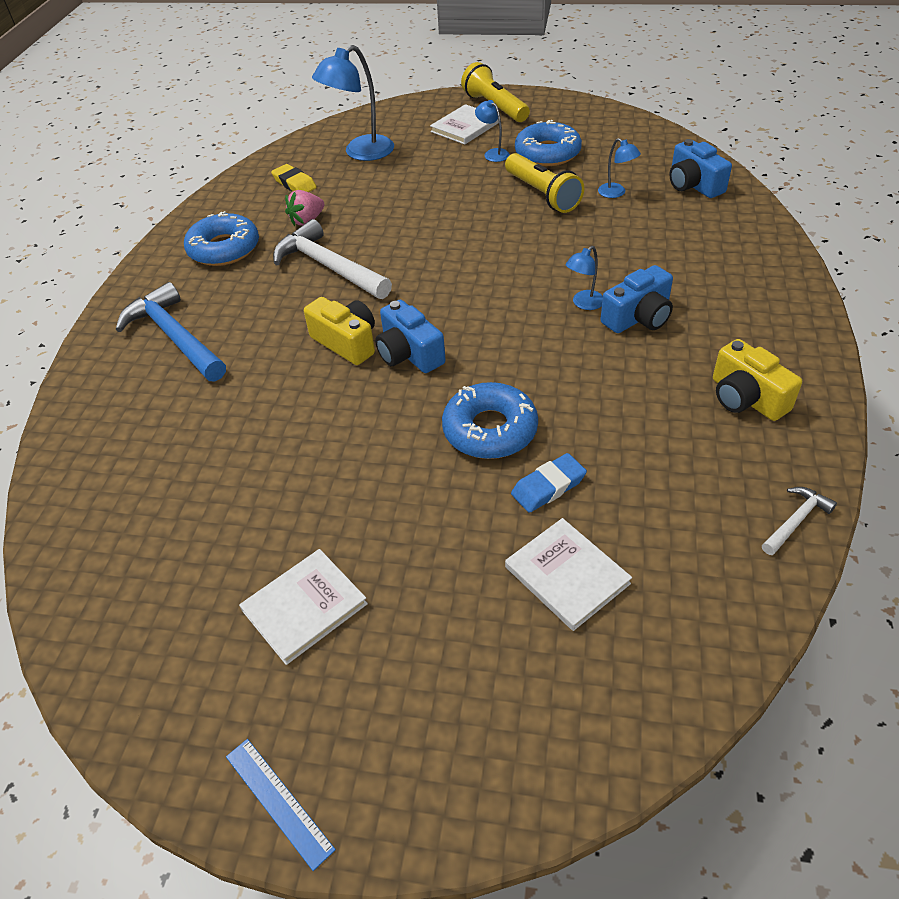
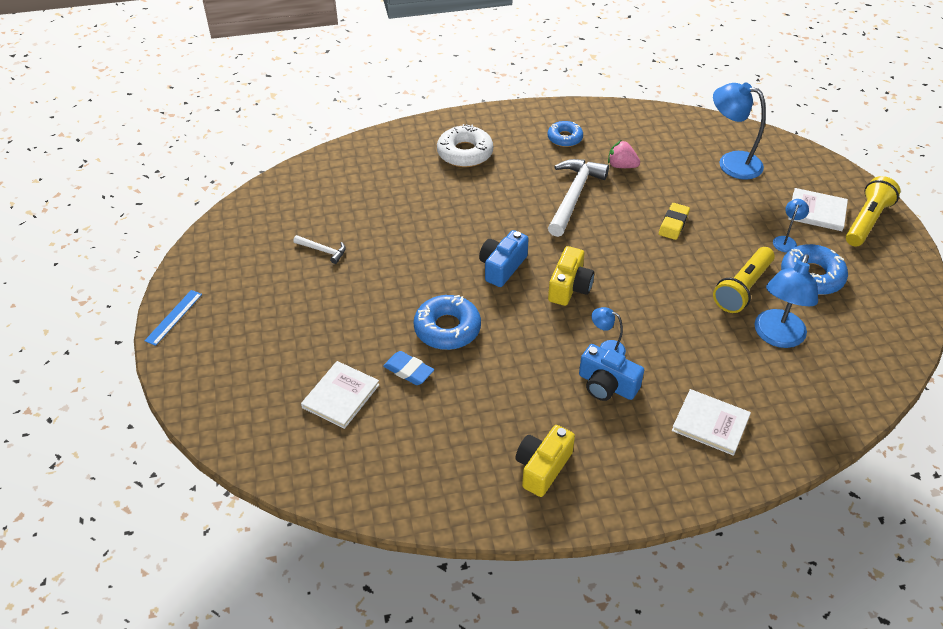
camera: 65 degrees right, 0 degrees up
(175, 337) = (465, 153): blue hammer -> white donut
(224, 249) = (565, 138): blue donut -> blue donut, size x0.64
(294, 183) = (664, 142): yellow eraser -> yellow eraser (673, 224)
(304, 607) = (282, 287): white book -> white book (710, 423)
(346, 342) = (498, 232): yellow camera -> yellow camera (569, 287)
(616, 193) = (776, 337): blue lamp -> blue lamp, size x1.99
(693, 185) = (827, 390): blue camera -> none
(795, 521) = (428, 511): white hammer -> white hammer (323, 250)

